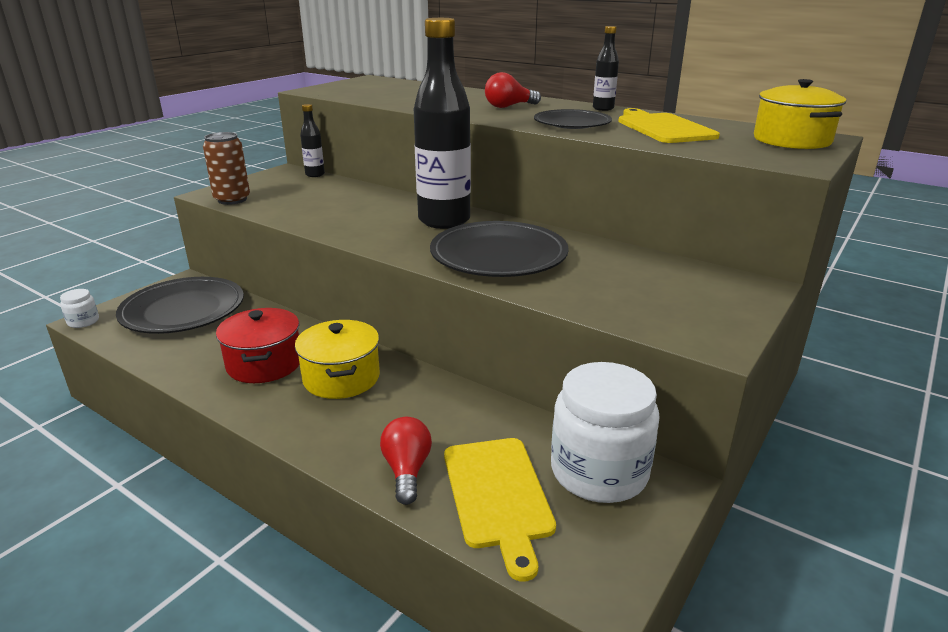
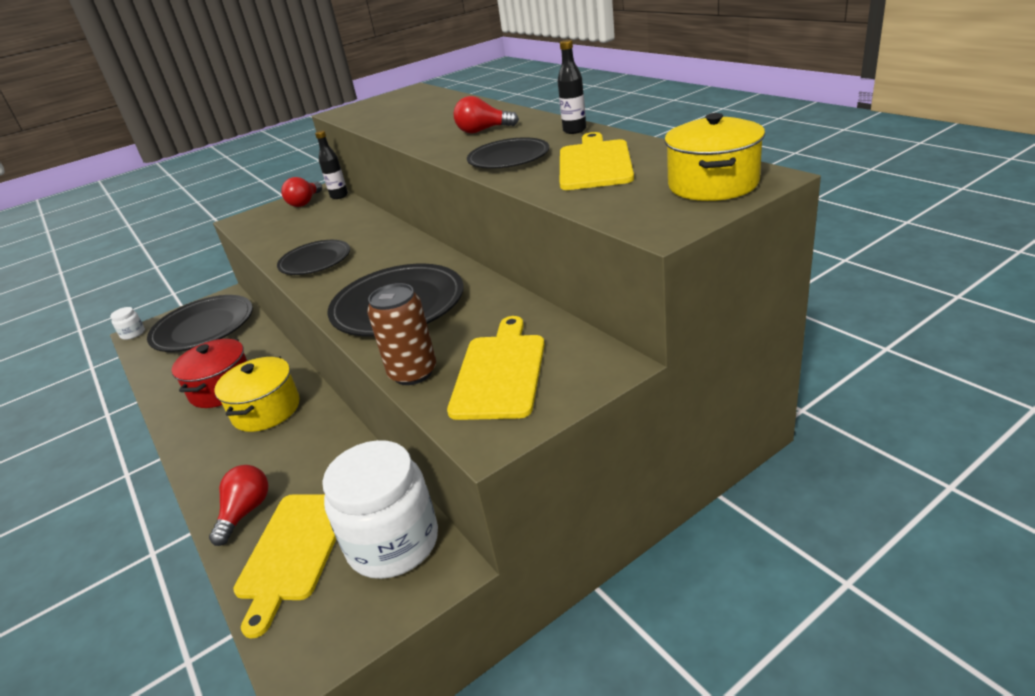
camera: 25 degrees right, 5 degrees up
(232, 200) = (249, 227): brown can -> brown can (413, 373)
(278, 179) = (305, 202): none -> red light bulb
(355, 225) = (315, 261): none -> black plate
(444, 221) = (393, 258): black bottle -> none
(666, 297) = (499, 372): none -> yellow cutting board

